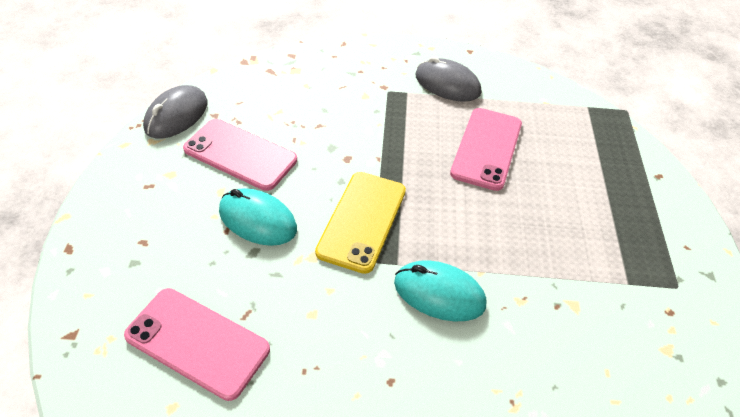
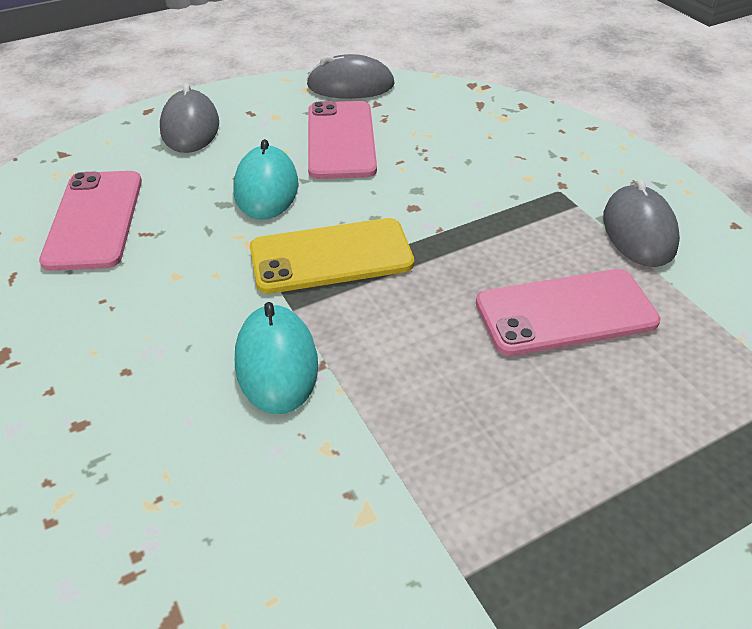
camera: 60 degrees right, 5 degrees down
(129, 230) = (190, 127): none -> grey mouse

